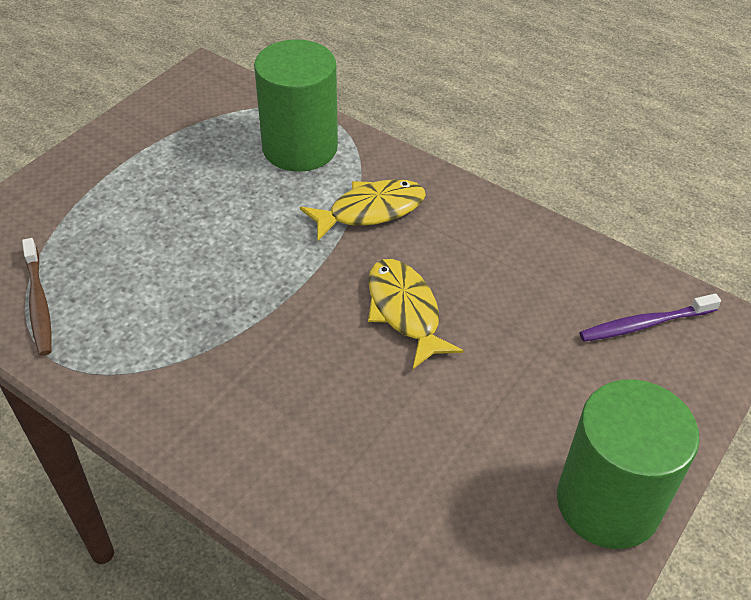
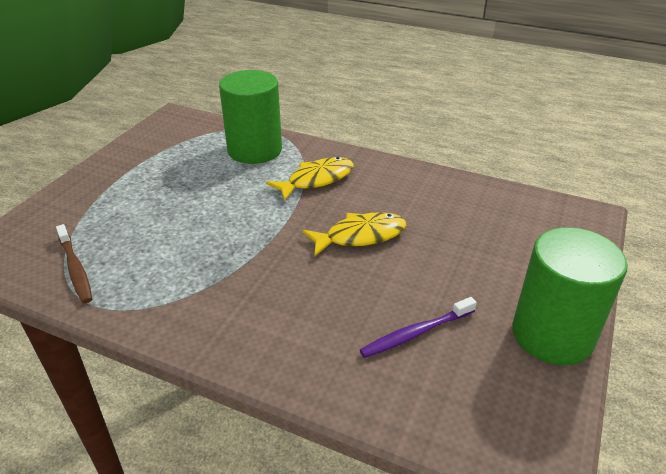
camera: 10 degrees left, 10 degrees down
(404, 311) = (360, 236): yellow fish -> yellow fish turned 105 degrees clockwise
(645, 324) = (531, 221): purple toothbrush -> purple toothbrush (416, 333)

